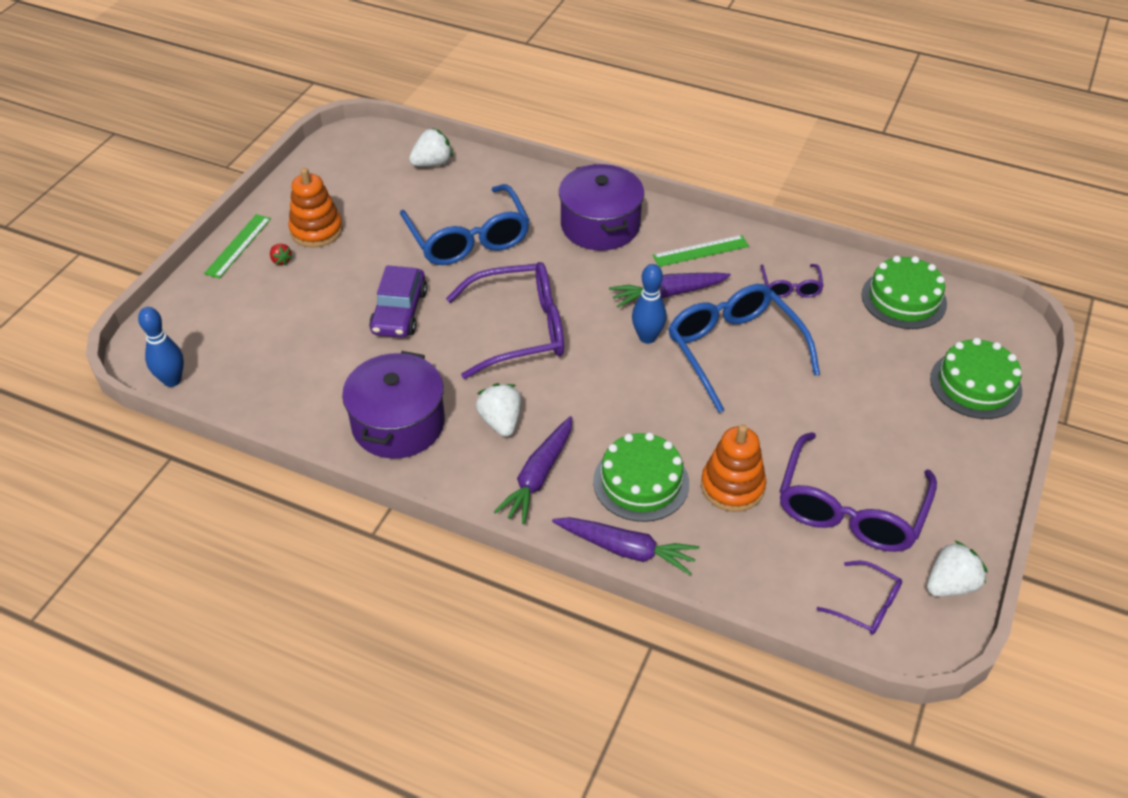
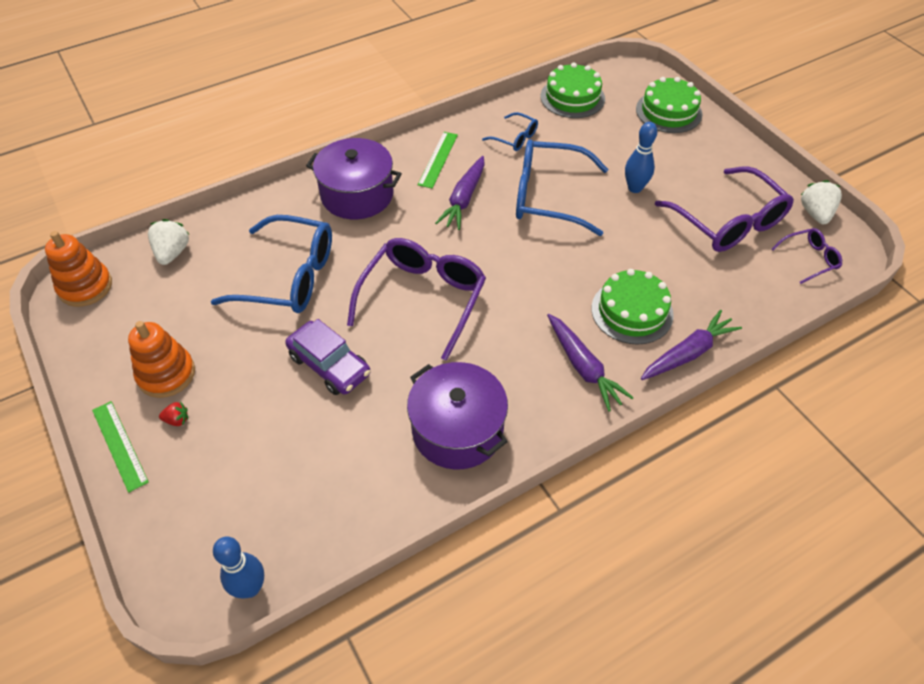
camera: 55 degrees left, 5 degrees up
(501, 422) = (510, 361): white strawberry -> none
(647, 337) = (497, 233): blue bowling pin -> blue bowling pin (635, 188)
(732, 486) = (670, 266): orange stacking toy -> orange stacking toy (85, 287)
(790, 287) = (514, 138): purple glasses -> blue glasses

